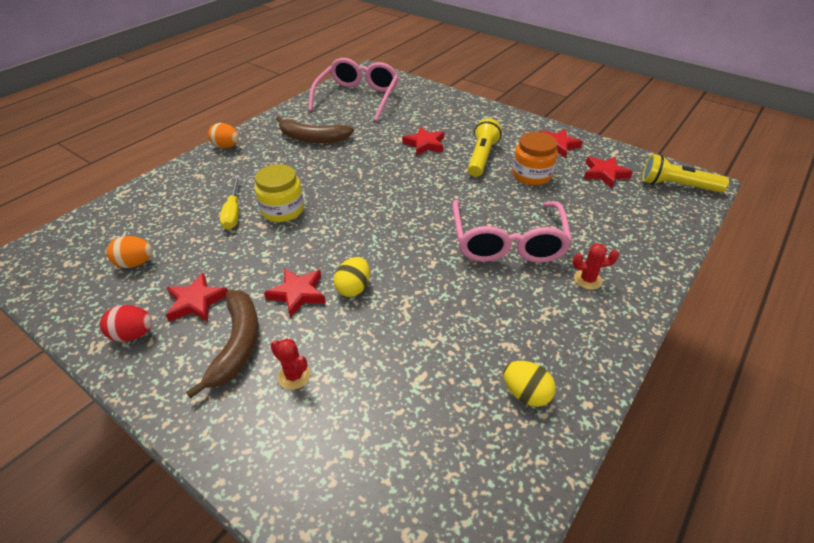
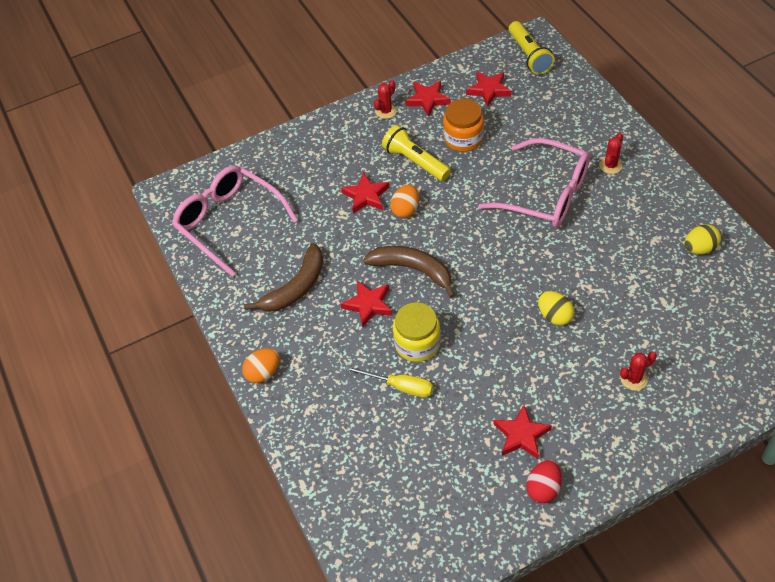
camera: 60 degrees left, 10 degrees up
(135, 263) = (442, 481): orange egg -> orange egg (405, 210)
(237, 344) = (586, 411): brown banana -> brown banana (413, 270)
(298, 293) = (544, 357): red star -> red star (368, 305)
(523, 129) = (386, 111): none -> red cactus
(676, 186) = (529, 55): yellow flashlight -> yellow flashlight turned 60 degrees counterclockwise

